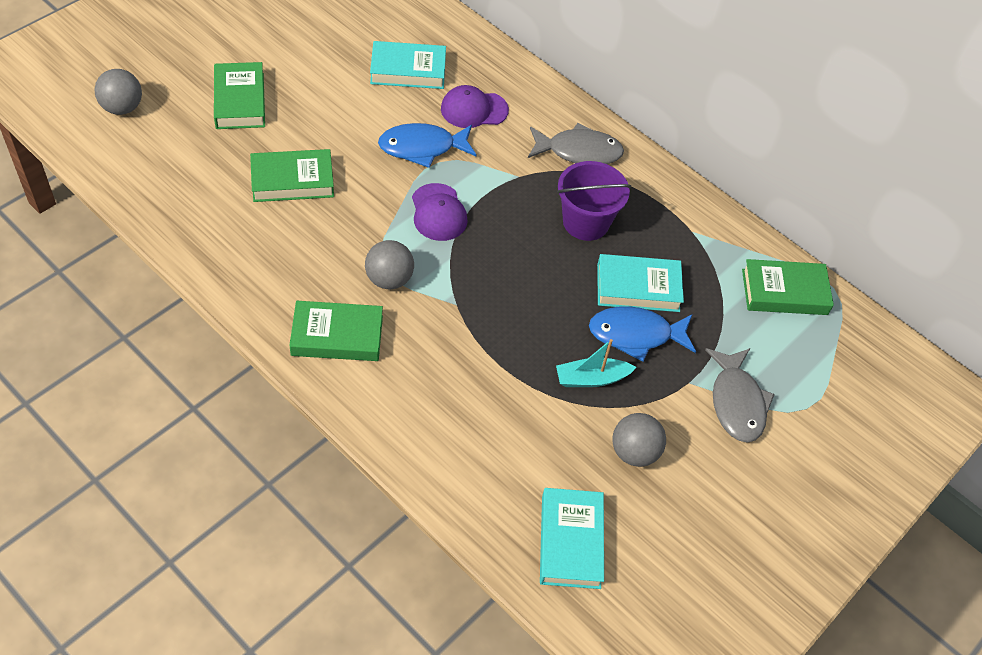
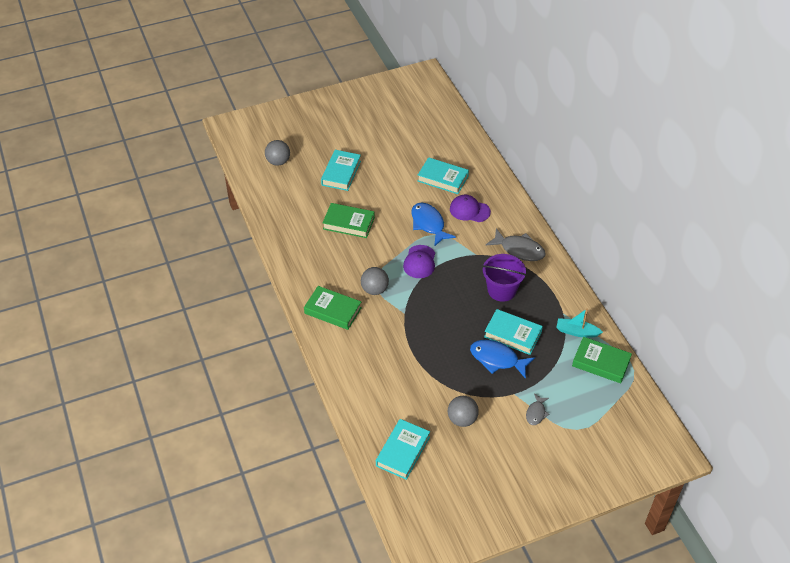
camera: 30 degrees right, 5 degrees down
(240, 101) = (341, 173): green book -> turquoise book
(422, 147) = (429, 224): blue fish -> blue fish turned 45 degrees clockwise
(591, 379) = (459, 374): turquoise boat -> turquoise boat (576, 332)
(736, 402) = (536, 413): grey fish -> grey fish, size x0.57

